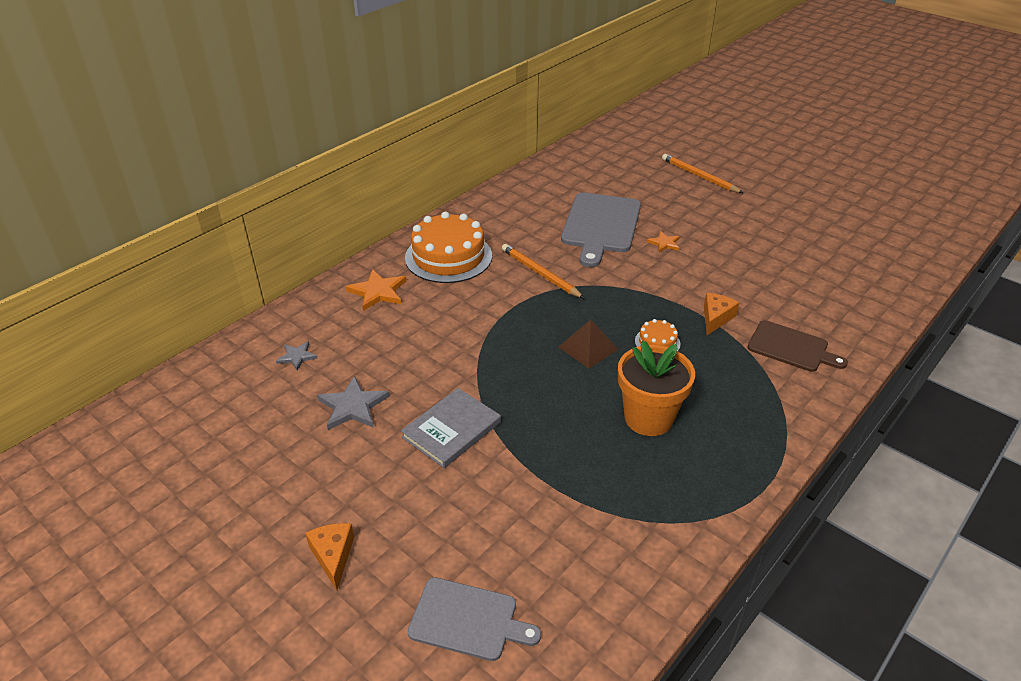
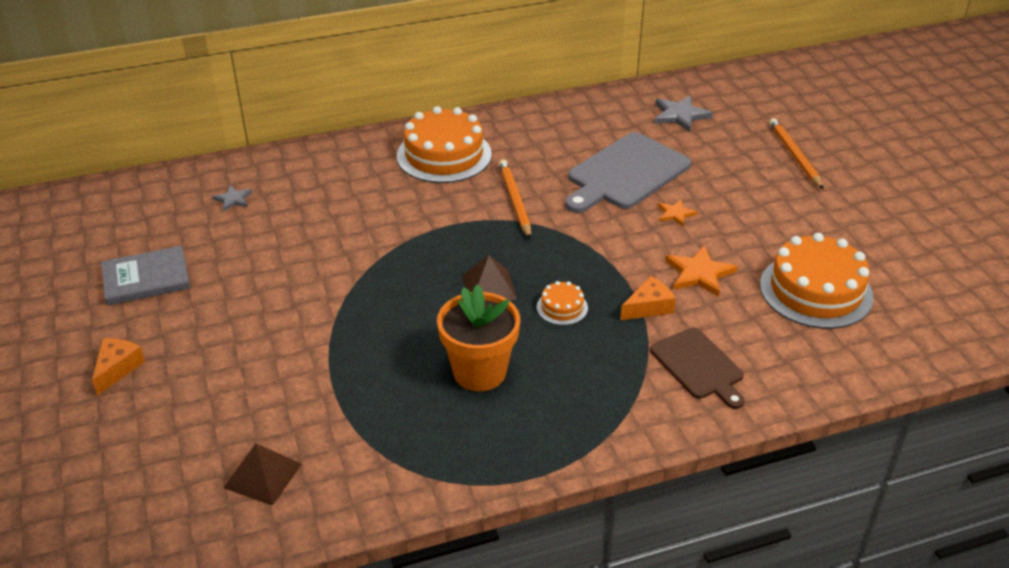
camera: 30 degrees right, 0 degrees up
(353, 406) = (238, 258): grey star -> grey star (680, 115)
(378, 292) = (350, 166): orange star -> orange star (699, 273)
(451, 430) = (298, 310): grey book -> grey book (146, 279)
(468, 620) = (167, 462): grey cutting board -> none
(564, 588) = (263, 475): none -> brown pyramid
(807, 264) = (816, 291): none -> orange cake

